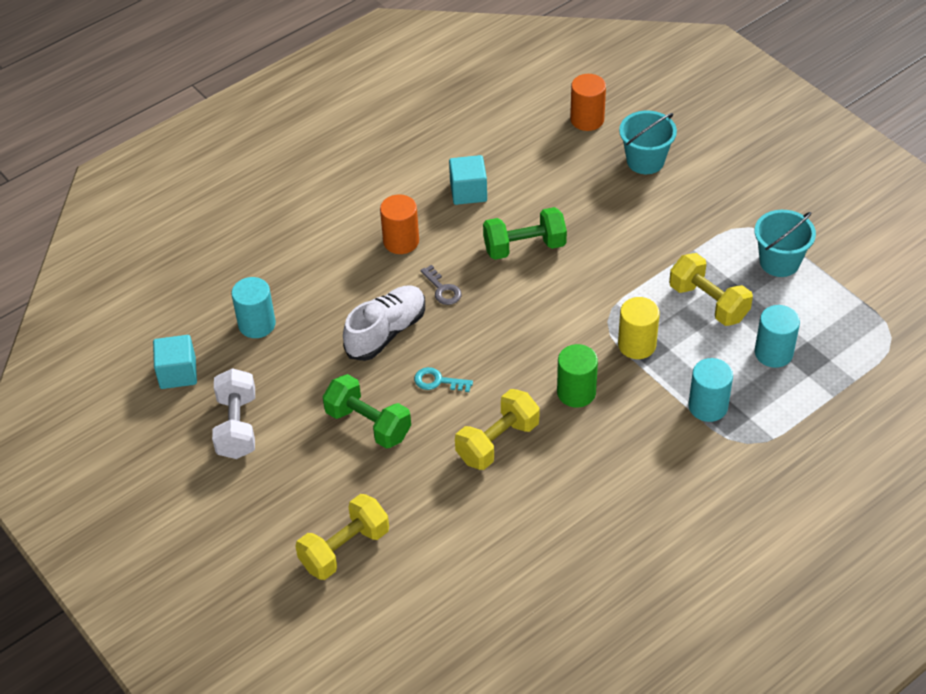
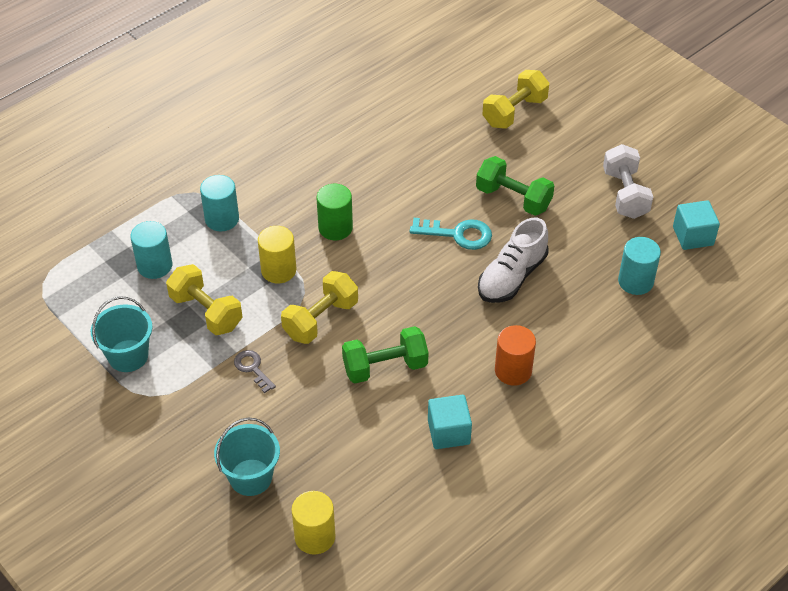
camera: 175 degrees right, 0 degrees up
(438, 381) = (458, 234): turquoise key -> turquoise key, size x1.57
(442, 289) = (464, 319): grey key -> grey key (252, 368)
(497, 442) = (402, 187): yellow dumbbell -> yellow dumbbell (321, 319)
(587, 119) = (315, 537): orange cylinder -> yellow cylinder

